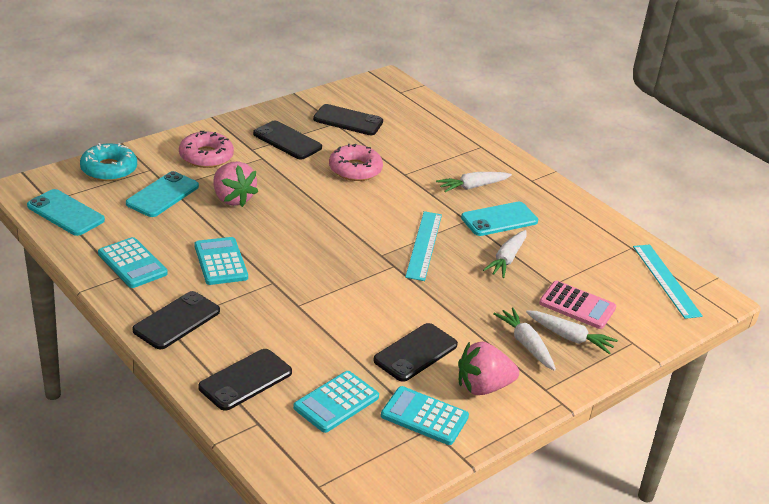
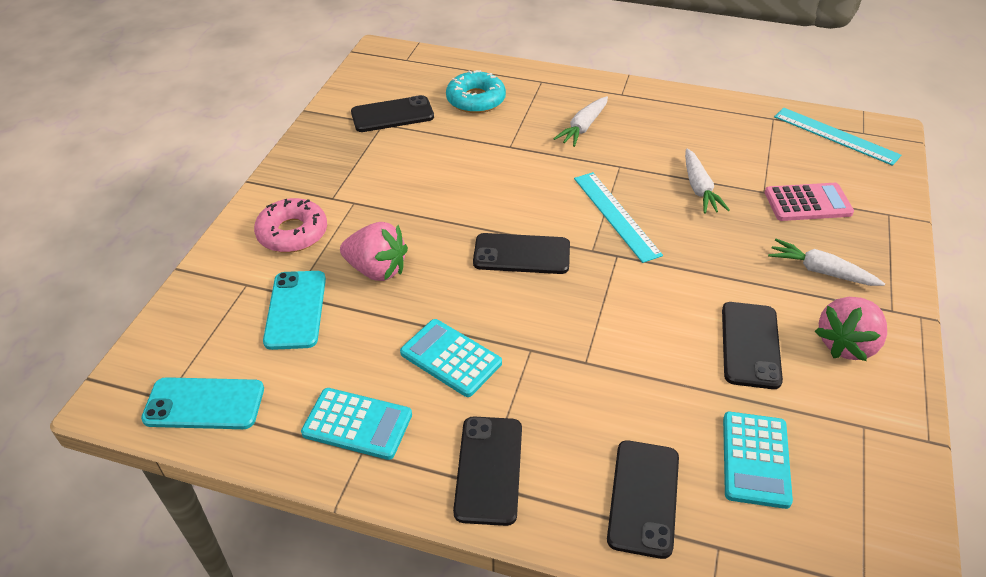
camera: 30 degrees left, 10 degrees up
(109, 169) = (197, 312): turquoise donut -> turquoise donut (476, 100)
(287, 141) = (358, 168): black phone -> black phone (521, 254)
(355, 169) = (460, 166): pink donut -> none
(424, 416) = (844, 416): turquoise calculator -> none
(499, 219) = (644, 150): turquoise phone -> none
(569, 337) = (842, 240): white carrot -> none

